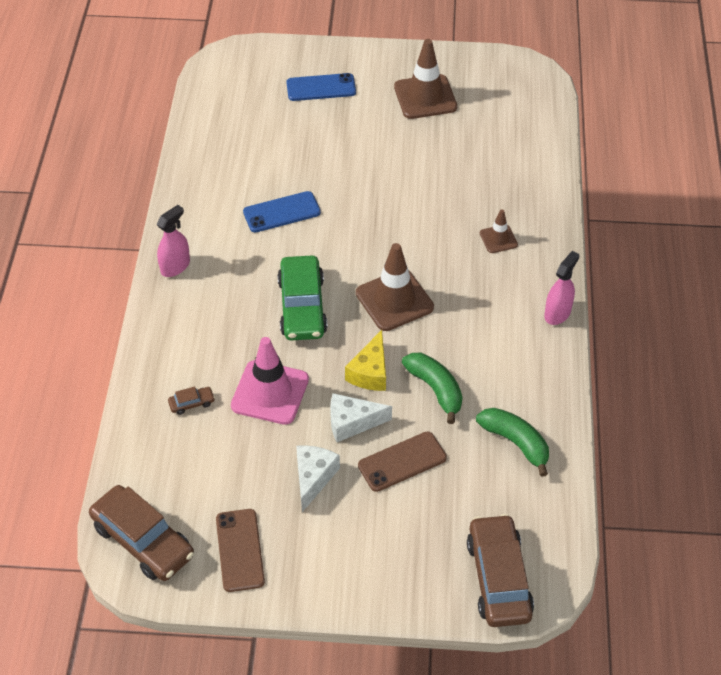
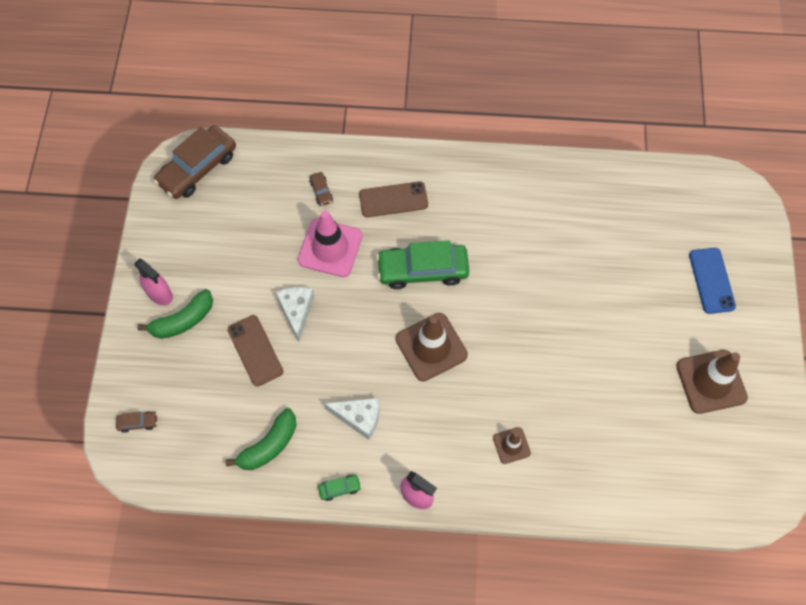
camera: 90 degrees right, 15 degrees up
(175, 266) = (467, 169): pink spray bottle -> pink spray bottle (160, 294)
(240, 550) = (183, 233): brown phone -> brown phone (393, 199)
(281, 212) = (536, 250): blue phone -> none
(313, 478) = (244, 282): white cheese -> white cheese (359, 418)
(370, 372) = (349, 326): yellow cheese -> none
(435, 389) = (329, 379): green banana -> green banana (183, 320)
(498, 578) = (138, 422): brown car -> brown car, size x0.42
(557, 377) = (339, 488): none -> green car

